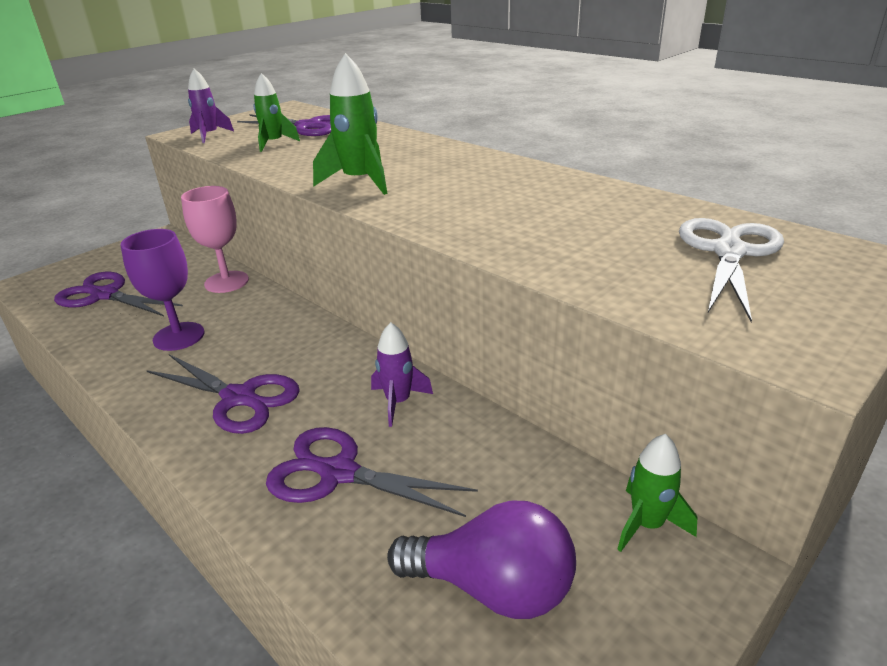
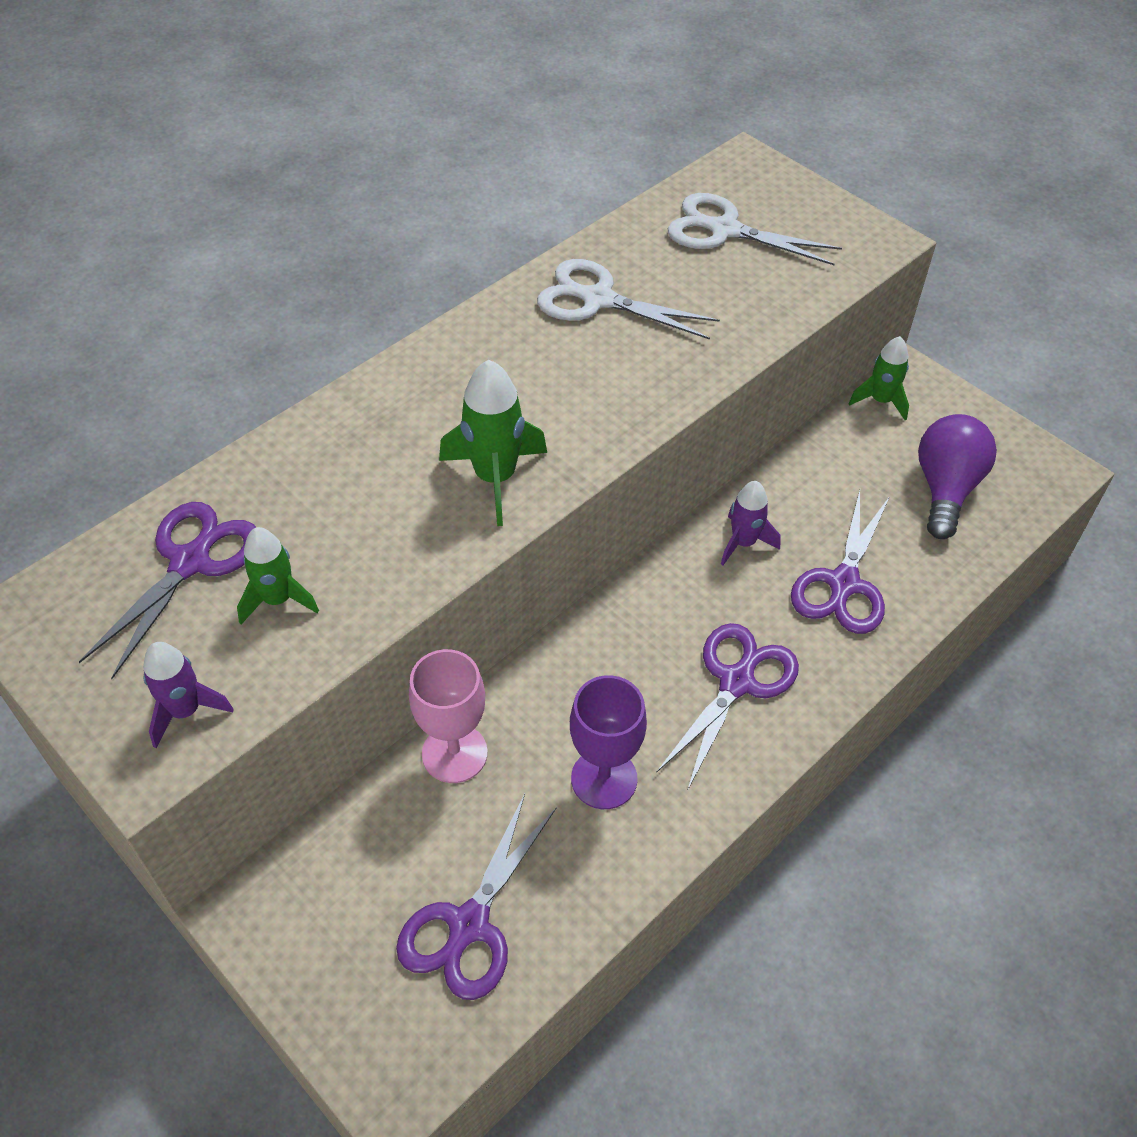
camera: 90 degrees left, 20 degrees up
(574, 202) = (598, 299): none -> white scissors

